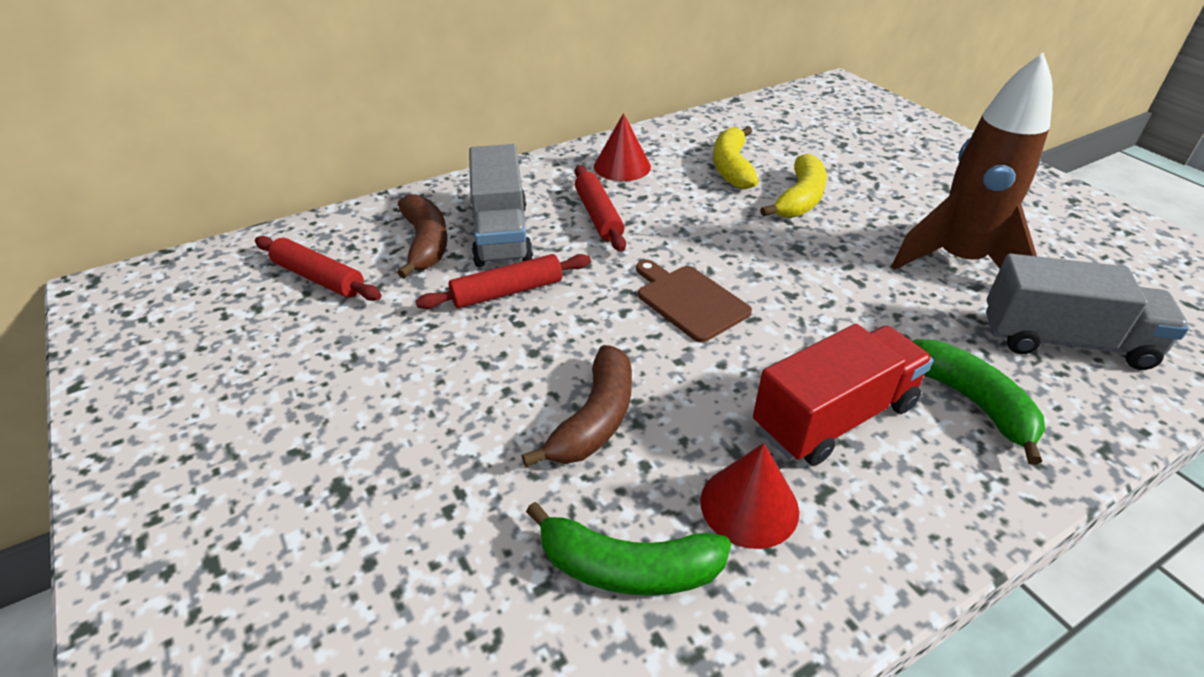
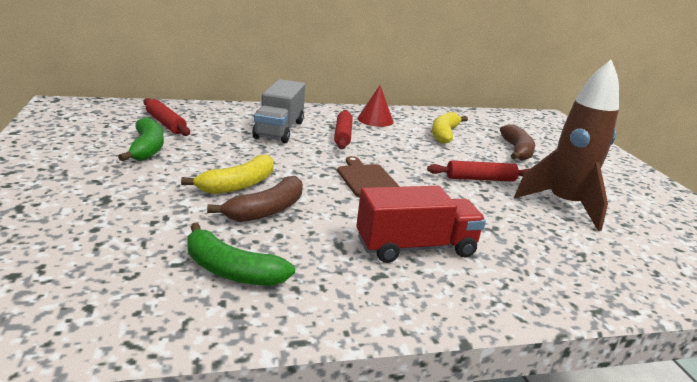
camera: 15 degrees right, 15 degrees down
(425, 243) = (234, 124): brown banana -> brown banana (516, 150)
(507, 292) = (262, 151): red rolling pin -> red rolling pin (480, 179)
(749, 505) = (327, 267): red cone -> none
(799, 199) = (477, 156): yellow banana -> yellow banana (238, 185)
(970, 401) = (515, 265): green banana -> green banana (147, 148)
(1065, 341) = (611, 257): grey truck -> none

